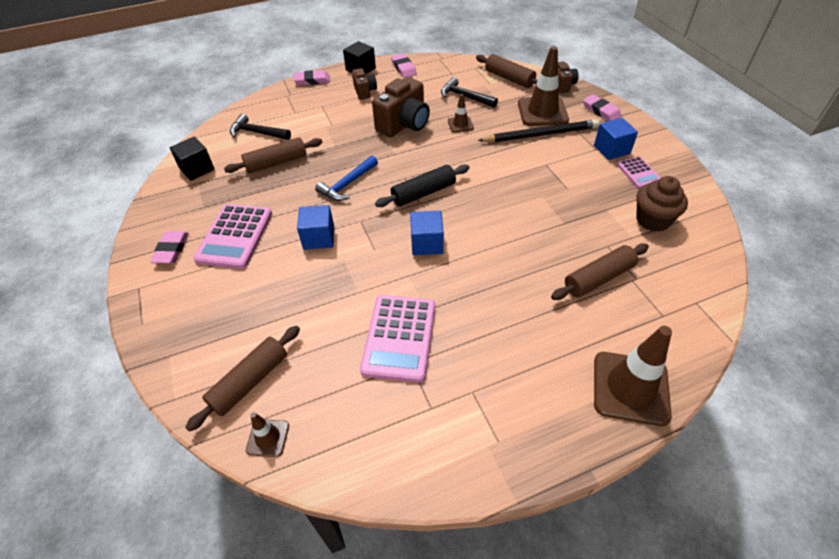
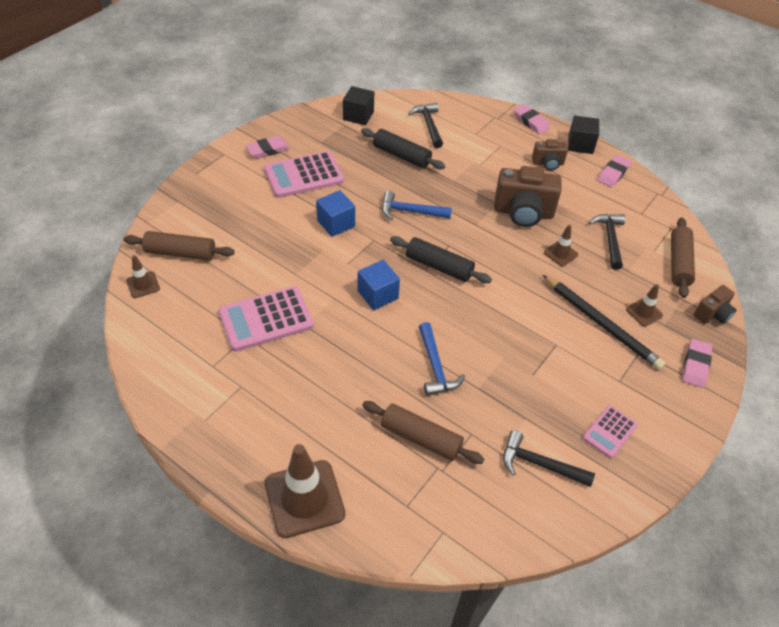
camera: 55 degrees right, 0 degrees up
(276, 163) = (401, 155): brown rolling pin -> black rolling pin
(365, 91) = (548, 164): brown camera -> brown camera turned 45 degrees clockwise
(529, 239) = (435, 367): none -> blue hammer
(542, 112) = (644, 312): brown traffic cone -> brown traffic cone, size x0.50
(611, 149) = (630, 395): blue cube -> none
(652, 220) = (539, 464): brown cupcake -> black hammer

